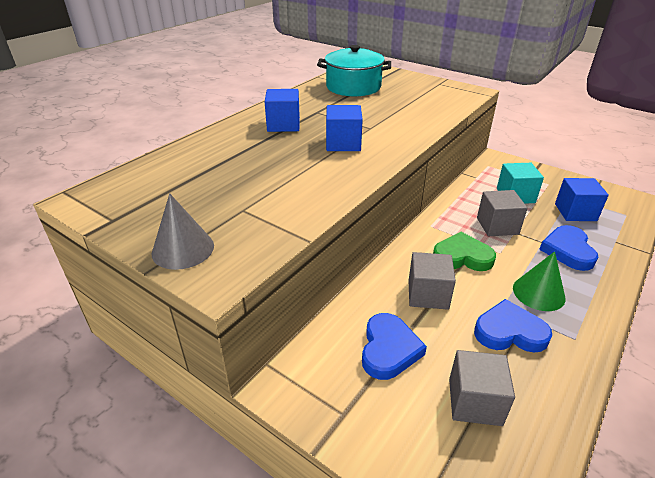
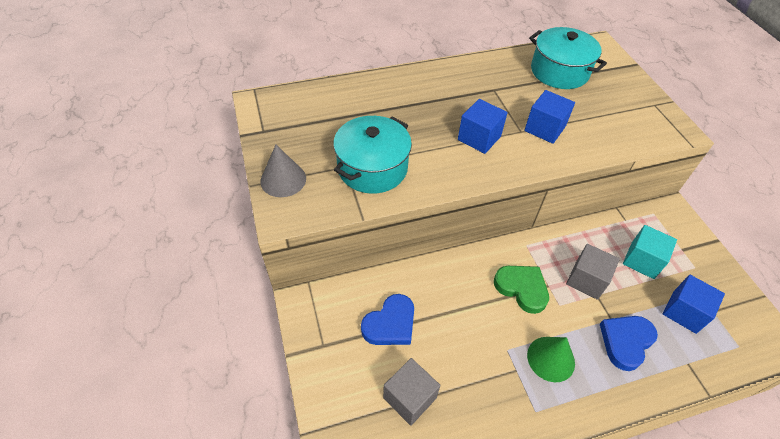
camera: 35 degrees right, 15 degrees up
(272, 199) = (372, 168): none -> turquoise pot
(283, 125) = (451, 92): blue cube -> blue cube (544, 128)
(428, 294) = (460, 302): grey cube -> none
(509, 332) = (489, 371): blue heart -> none

